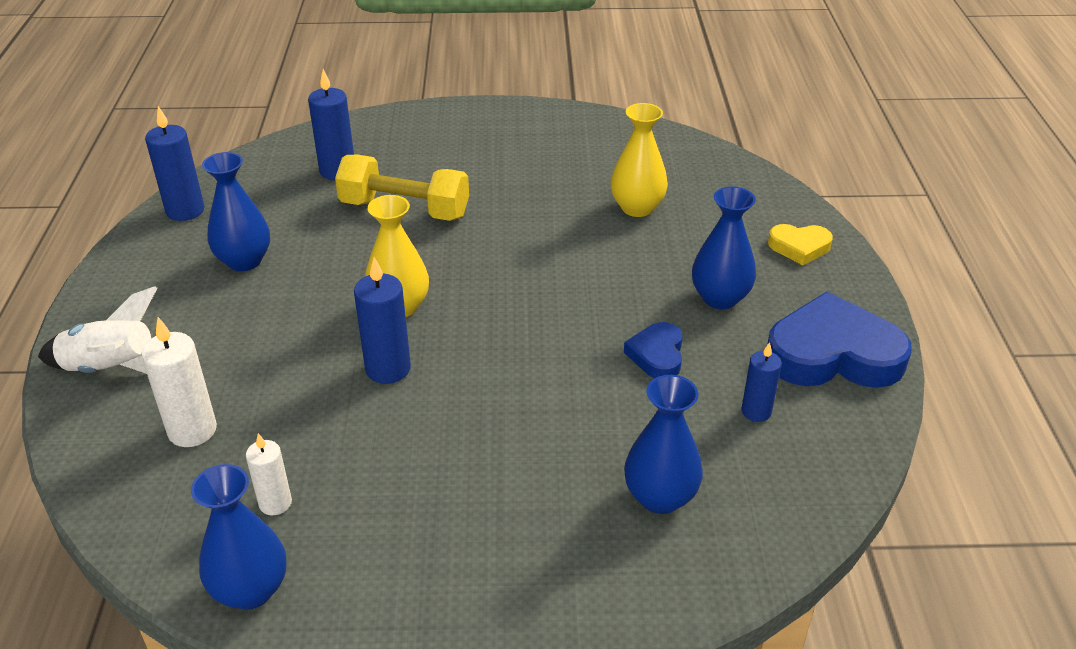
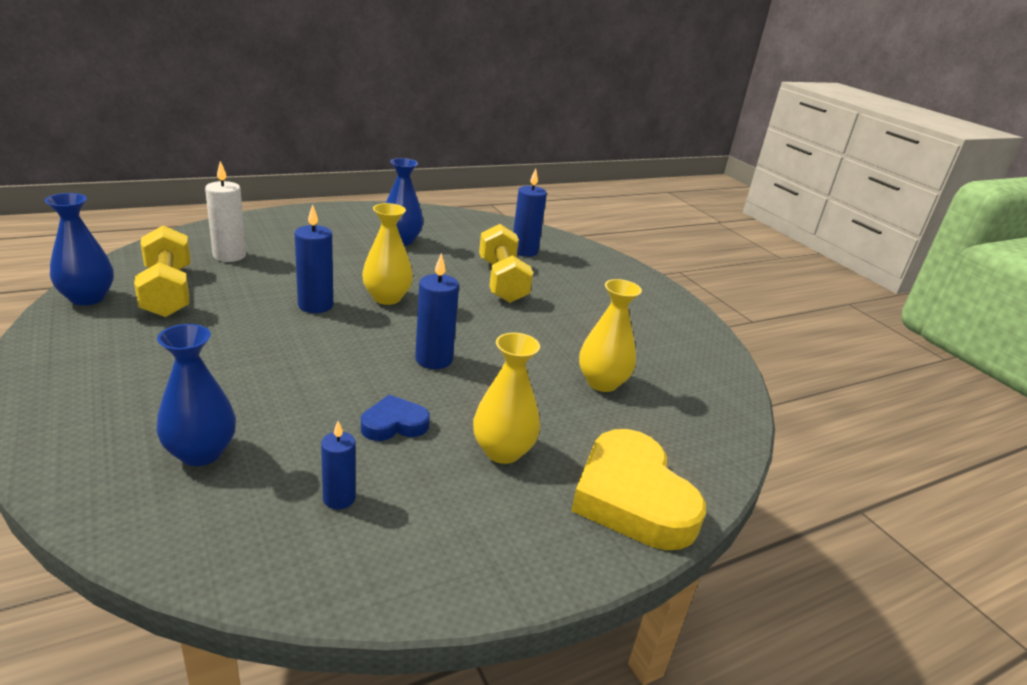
camera: 60 degrees right, 10 degrees down
(112, 369) = (276, 225): white rocket -> none
(185, 210) = (438, 216): blue candle -> blue candle (434, 359)
(275, 503) = (167, 291): white candle -> yellow dumbbell
(720, 298) = (502, 451): blue vase -> yellow vase
(799, 247) = (632, 498): yellow heart -> yellow heart, size x1.96
(833, 354) = (459, 547): blue heart -> none

